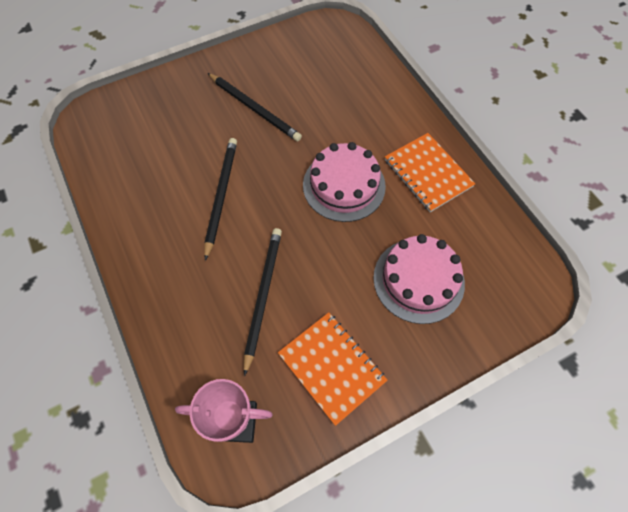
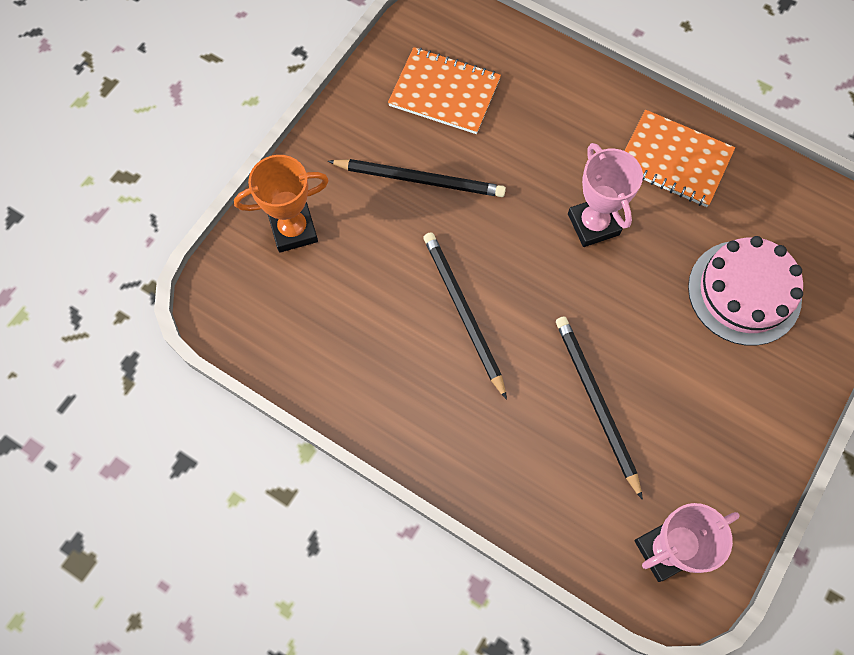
camera: 30 degrees left, 5 degrees up
(160, 101) = (293, 230): none -> orange trophy
(331, 367) = (720, 438): orange notebook -> orange notebook (444, 93)
(344, 185) = (593, 224): pink cake -> pink trophy

